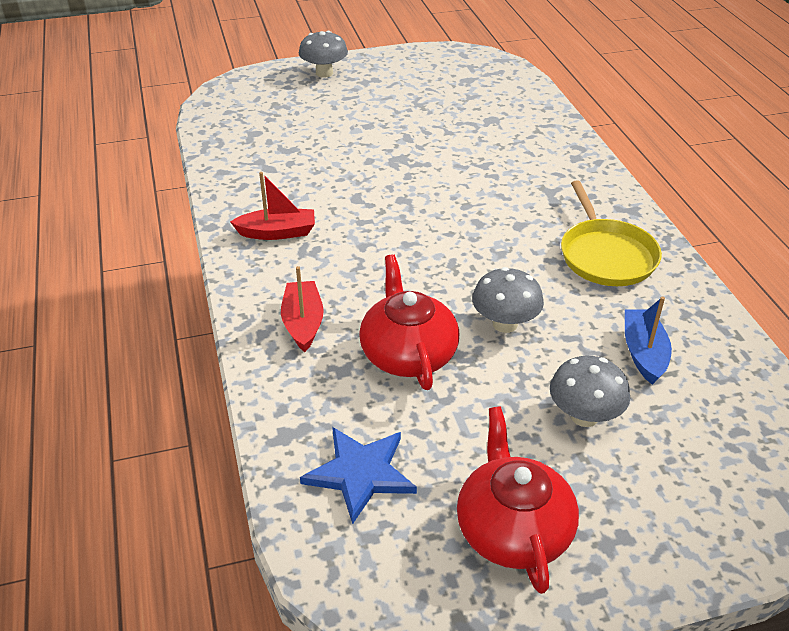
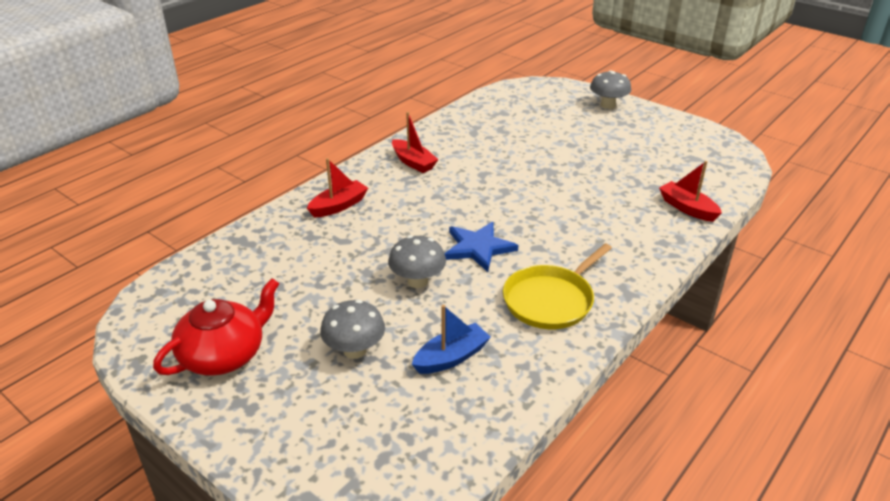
camera: 55 degrees right, 5 degrees down
(360, 473) = (228, 278): blue star -> blue star (478, 248)
(408, 353) = (348, 254): red teapot -> none
(539, 121) = (687, 208): none -> red boat

